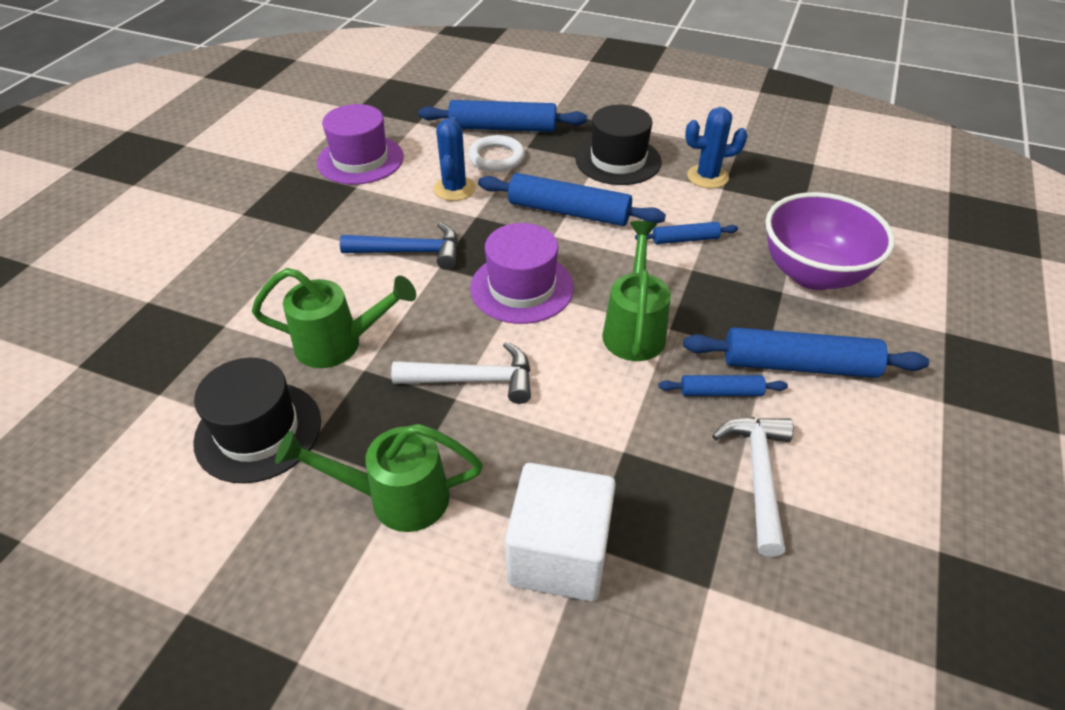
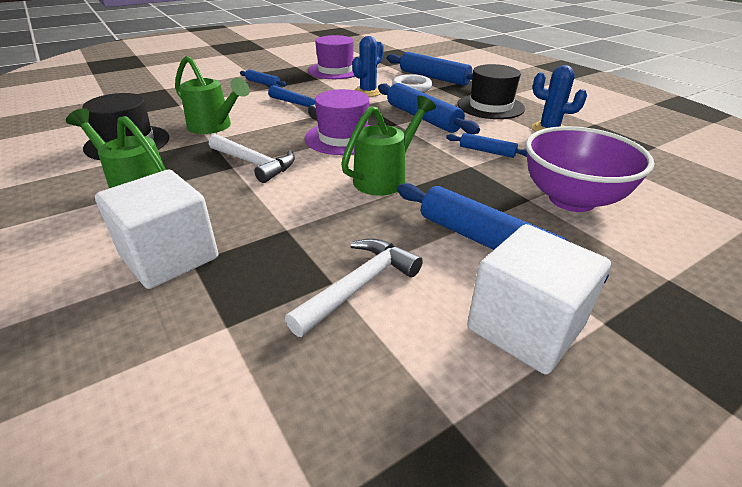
camera: 35 degrees right, 10 degrees down
(721, 392) = (399, 230): blue rolling pin -> blue rolling pin (263, 83)
(904, 439) = (525, 327): none -> white cube

